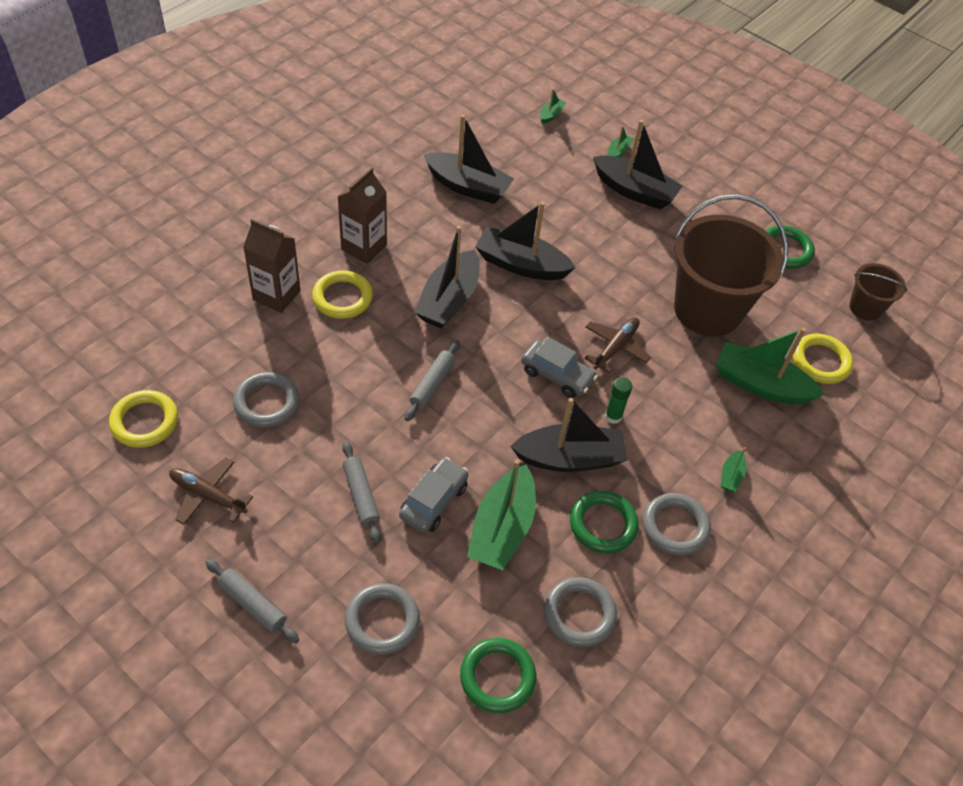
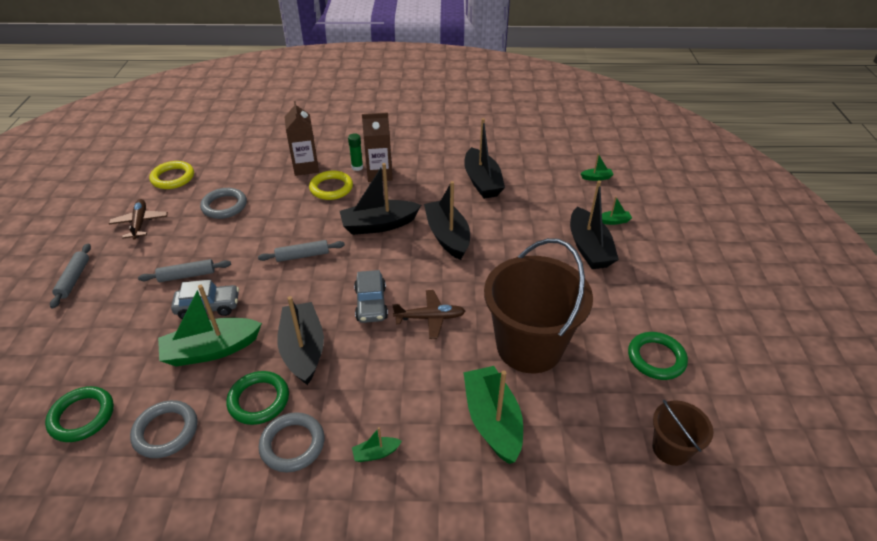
camera: 55 degrees right, 10 degrees down
(361, 495) = (187, 275): grey rolling pin -> grey rolling pin turned 45 degrees clockwise
(382, 621) = (95, 336): grey ring -> none
(569, 458) = (303, 350): black boat -> black boat turned 150 degrees counterclockwise
(613, 416) = (364, 351): green glue stick -> green glue stick (357, 167)
(820, 361) = (566, 449): yellow ring -> none

